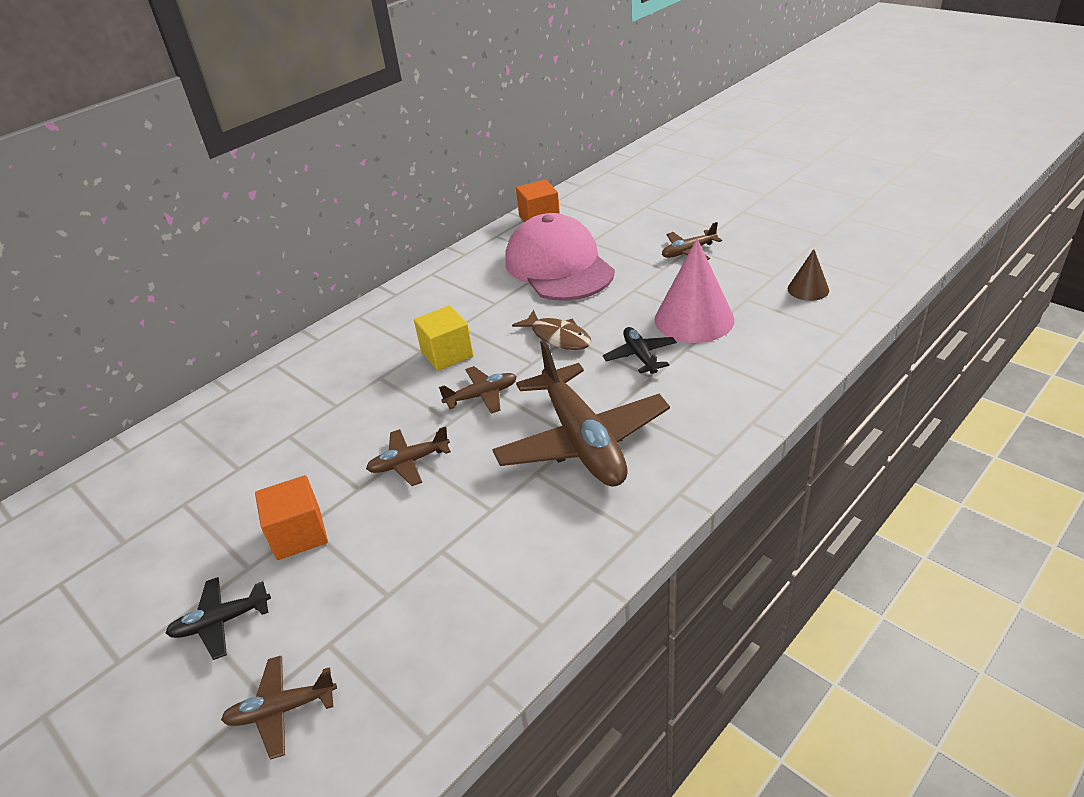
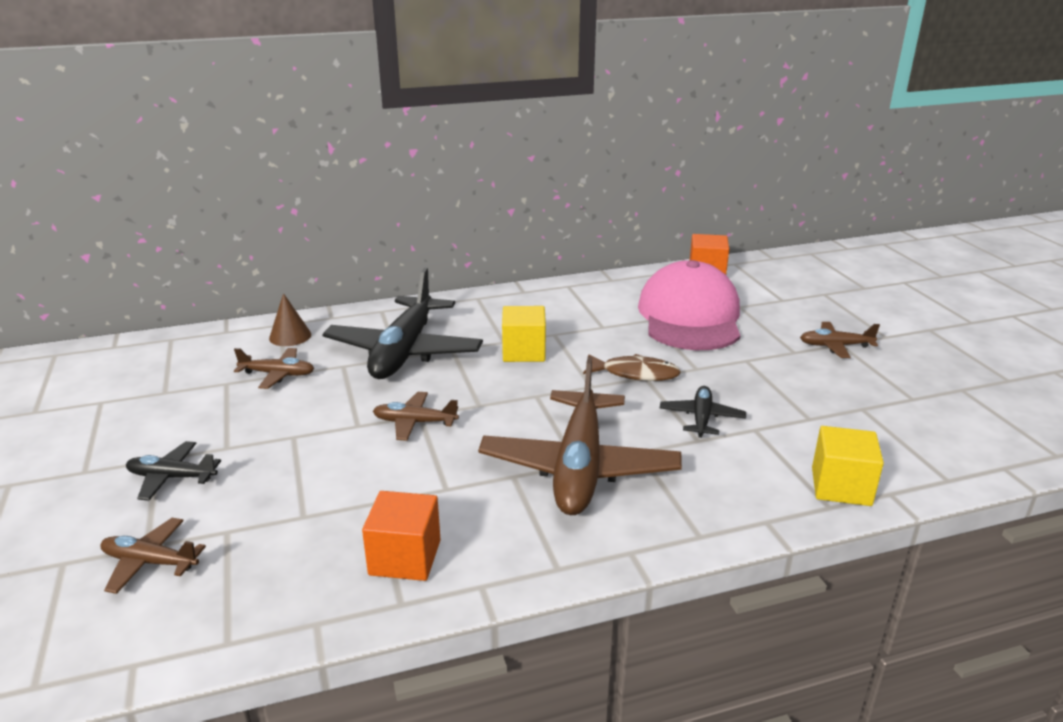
camera: 25 degrees right, 10 degrees down
(299, 534) = (283, 440): orange cube -> orange cube (405, 557)
(336, 398) = (404, 351): none -> black plane
(482, 395) = (523, 395): brown plane -> brown plane (278, 374)
(558, 337) = (635, 374): brown fish -> brown fish turned 60 degrees counterclockwise
(694, 319) = (787, 406): pink cone -> none
(779, 371) = (841, 486): none -> yellow cube
(808, 289) = (944, 424): brown cone -> brown cone (290, 336)

